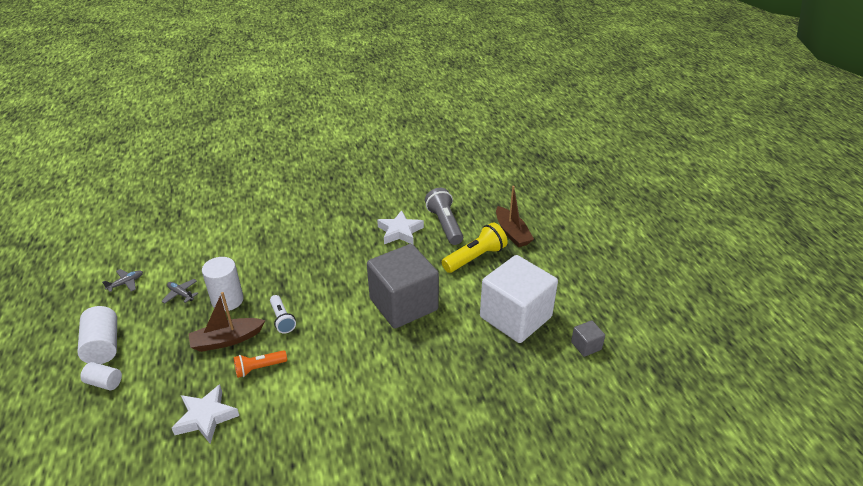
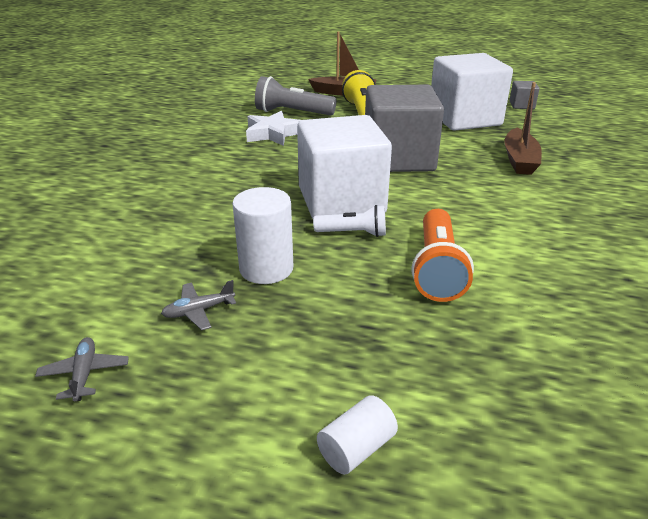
camera: 60 degrees left, 5 degrees down
(103, 346) = (245, 435): white cylinder -> none
(206, 417) = (511, 334): white star -> none
(227, 340) = (356, 285): brown boat -> brown boat (519, 160)
(259, 368) = (437, 269): orange flashlight -> orange flashlight, size x1.61
(320, 299) = (341, 200): none -> white cube

